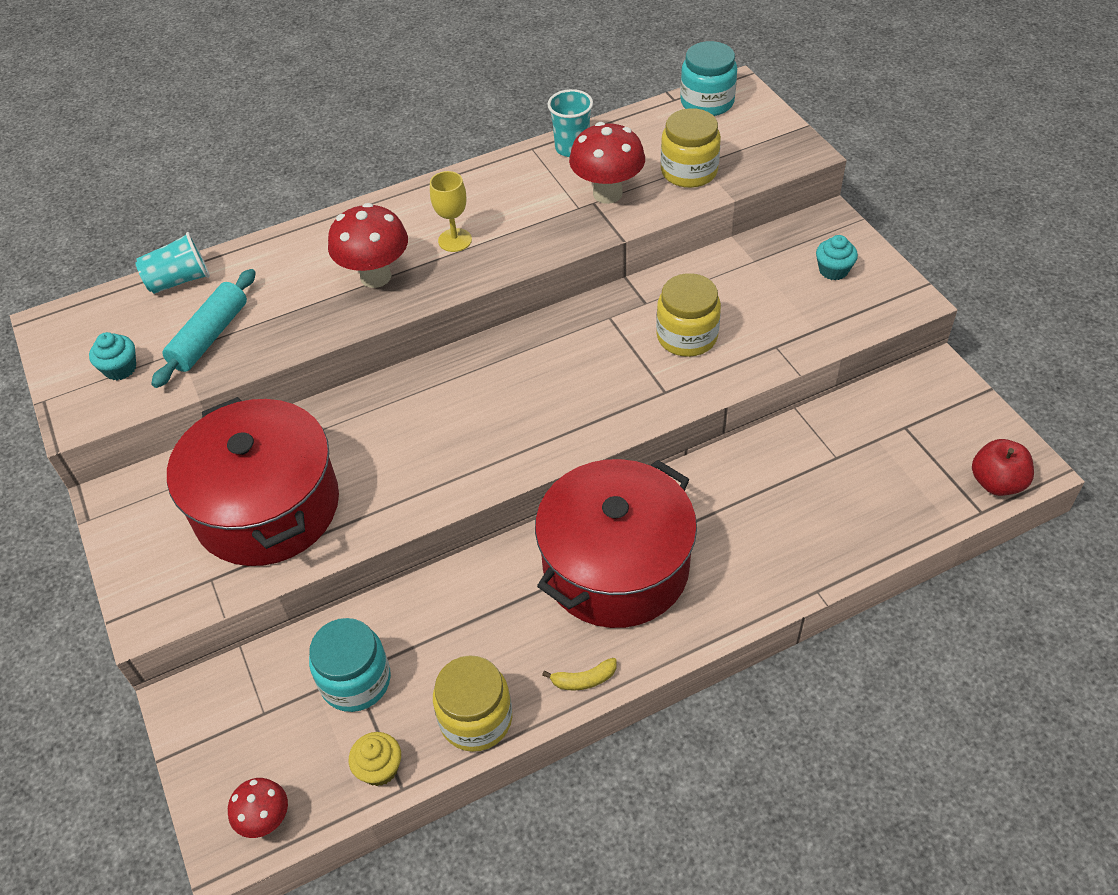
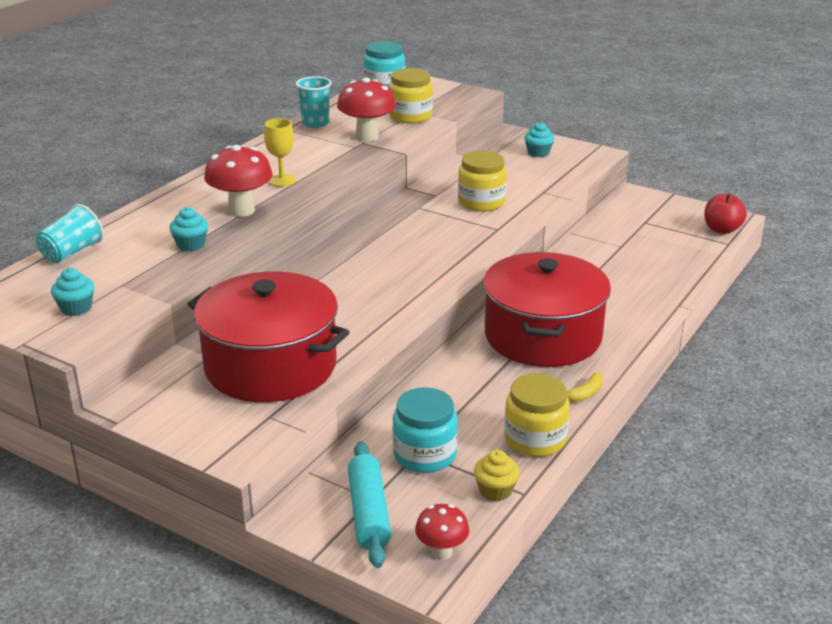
camera: 35 degrees left, 20 degrees down
(210, 336) = (138, 272): turquoise rolling pin -> turquoise rolling pin (369, 512)
(286, 314) = (191, 244): none -> turquoise cupcake

